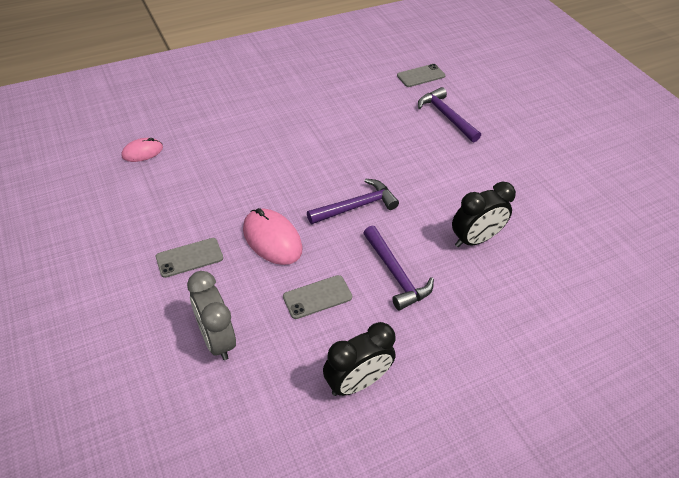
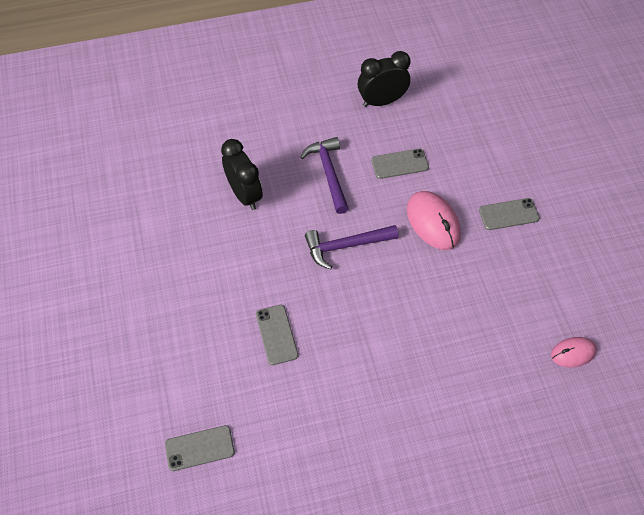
camera: 165 degrees left, 10 degrees up
(216, 339) = (482, 144): grey clock -> none
(394, 137) = (276, 334): none -> grey phone
(446, 116) = (199, 361): purple hammer -> none
(474, 239) = (244, 194): black clock -> black clock turned 75 degrees clockwise

